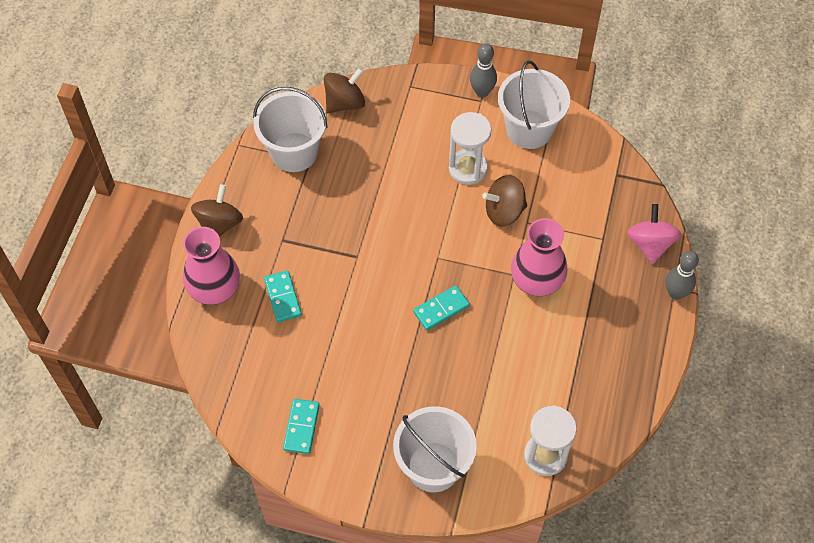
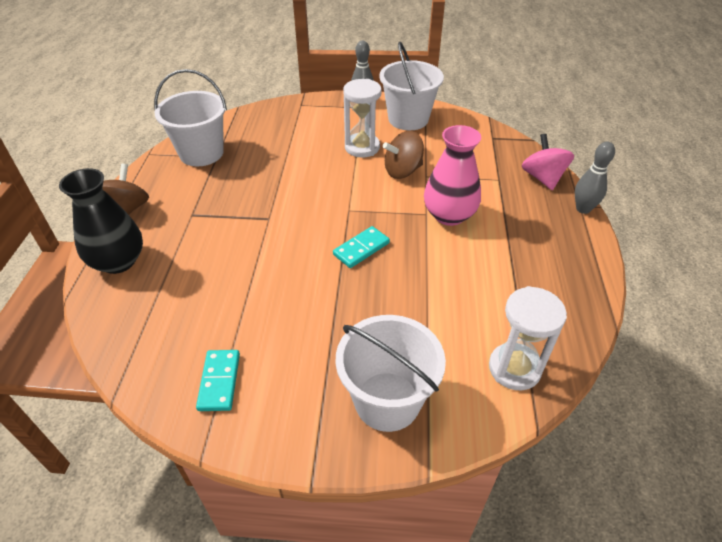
camera: 10 degrees left, 15 degrees down
(214, 288) = (118, 261): pink vase -> black vase
(282, 297) = (193, 260): turquoise domino -> none
(345, 102) = (245, 119): brown spinning top -> none

